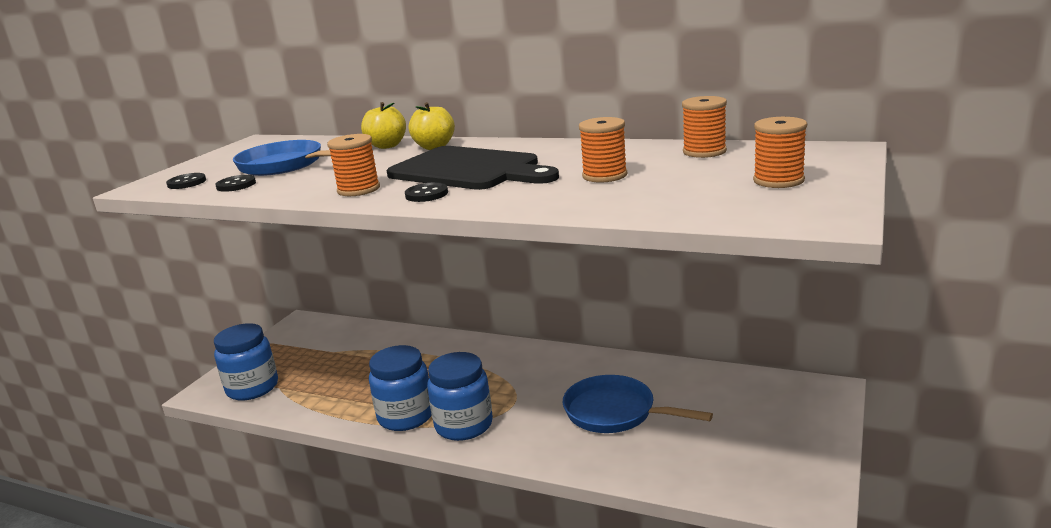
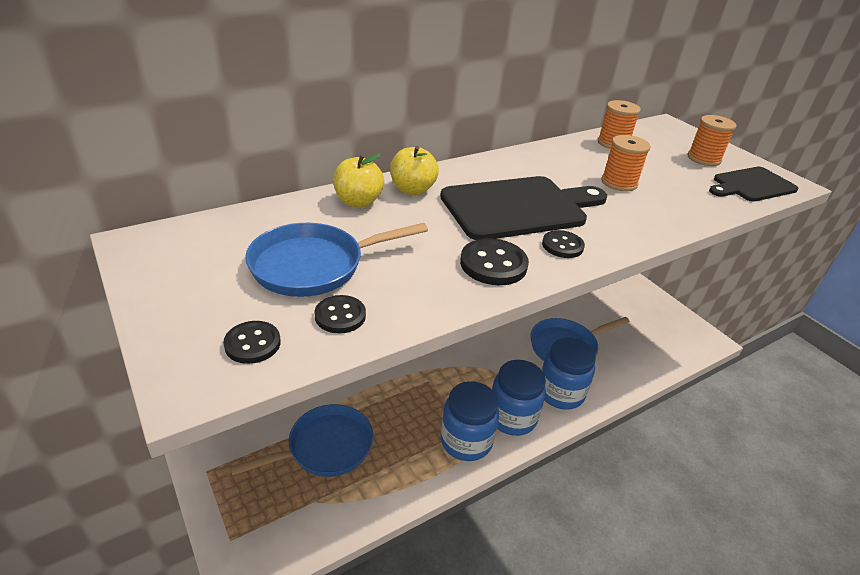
camera: 60 degrees left, 15 degrees up
(252, 388) = (288, 523): blue jar -> blue jar (560, 393)
(332, 367) = (325, 447): none -> blue pan
(358, 189) = (493, 264): orange spool -> black button
(759, 210) = (751, 185): none -> black cutting board

